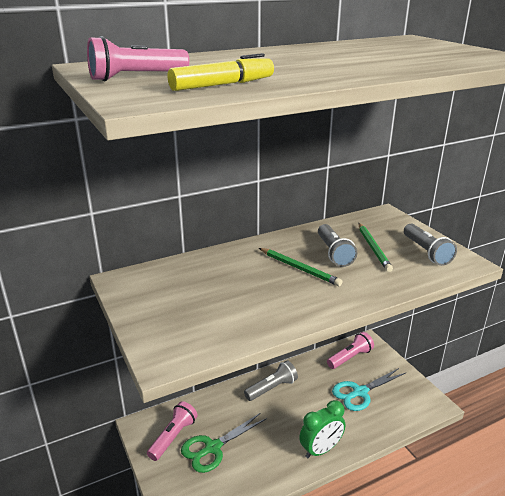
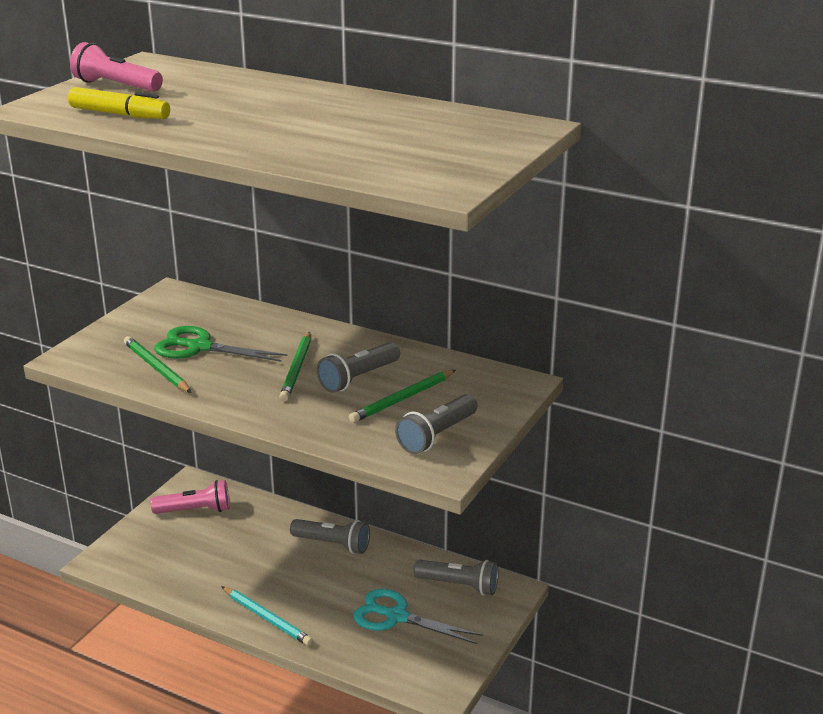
camera: 55 degrees right, 0 degrees up
(212, 448) = (202, 542): green scissors -> green scissors (199, 347)
(234, 321) = (157, 368): none -> green pencil
(321, 450) = (267, 618): green clock -> turquoise pencil
(350, 357) = (459, 585): pink flashlight -> grey flashlight

